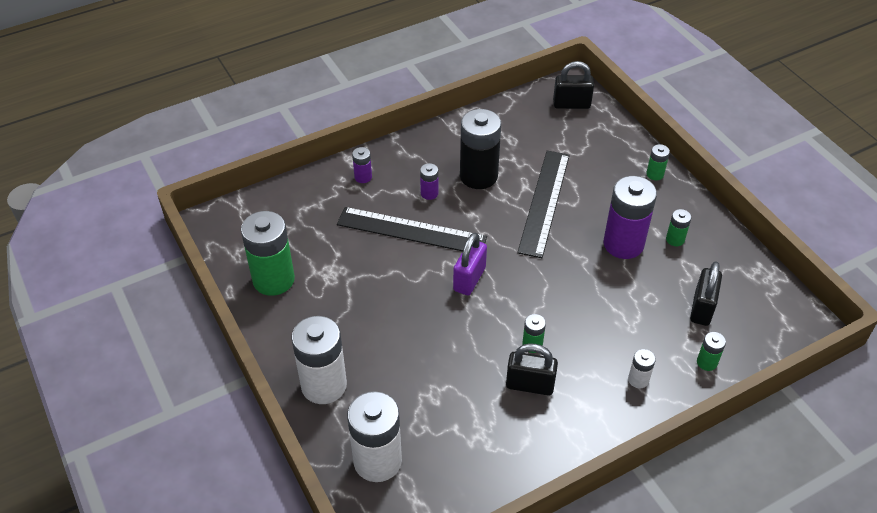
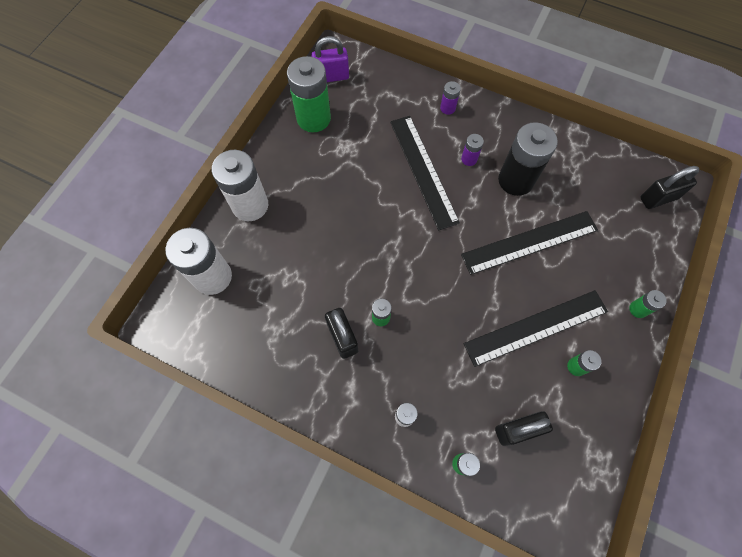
camera: 55 degrees right, 20 degrees up
(469, 279) = (409, 237): purple padlock -> purple padlock (331, 76)
(571, 104) = (658, 198): black padlock -> black padlock turned 75 degrees counterclockwise
(623, 244) = (536, 327): purple battery -> black ruler

